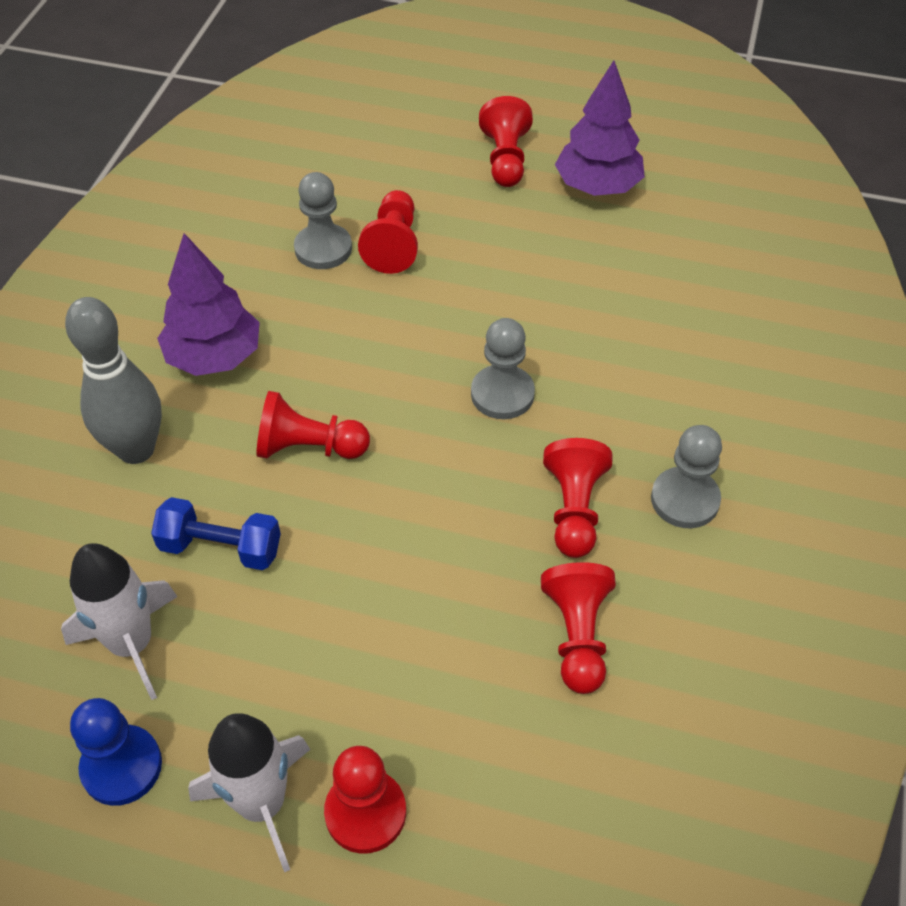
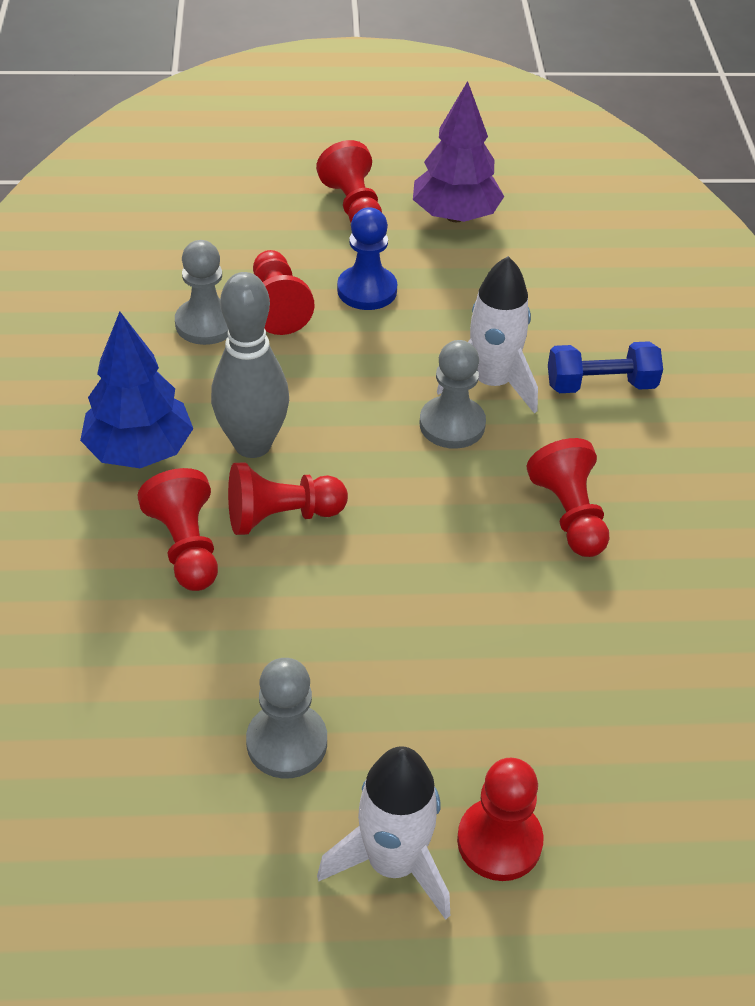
camera: 20 degrees left, 5 degrees down
(121, 766) = (230, 869): blue pawn -> blue pawn (367, 290)
(132, 644) = (184, 749): white rocket -> white rocket (491, 383)
(136, 449) = (98, 559): grey bowling pin -> grey bowling pin (252, 444)
(214, 357) = (140, 451): purple tree -> blue tree
(221, 548) = (235, 633): blue dumbbell -> blue dumbbell (600, 385)
(577, 636) = (625, 627): red pawn -> red pawn (186, 547)
(685, 500) = (667, 482): grey pawn -> grey pawn (287, 743)

